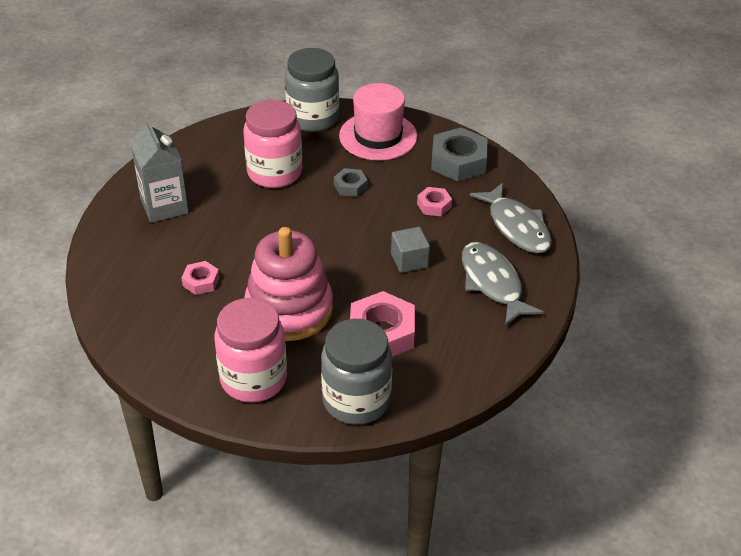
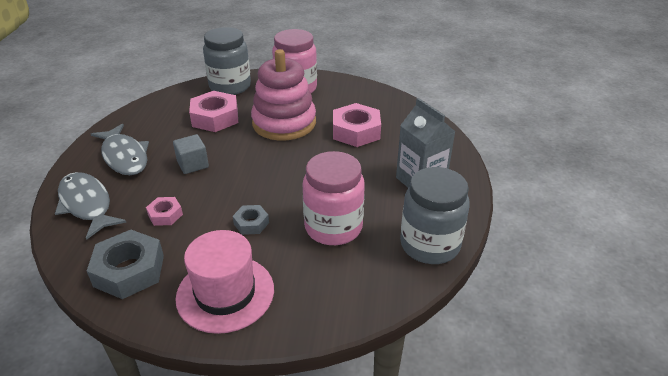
camera: 170 degrees right, 5 degrees down
(201, 282) = (356, 131): pink nut -> pink nut, size x1.87
(313, 118) = (312, 309): grey jar -> grey jar (429, 245)

